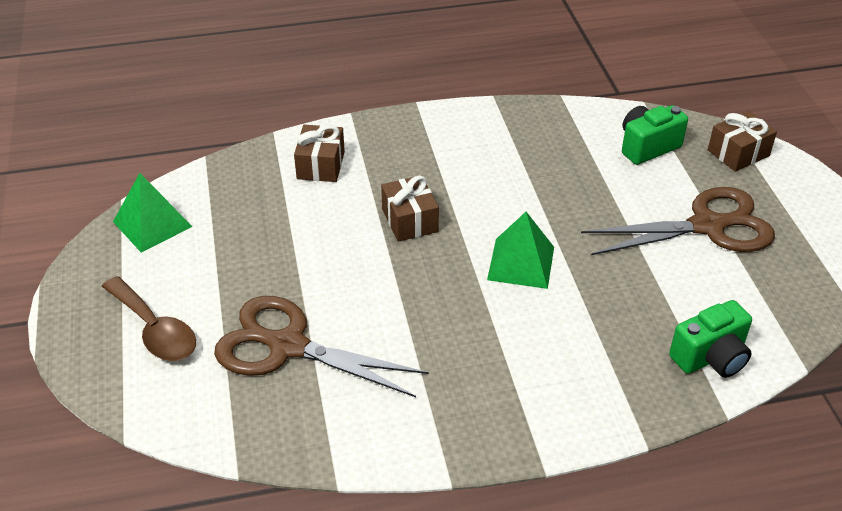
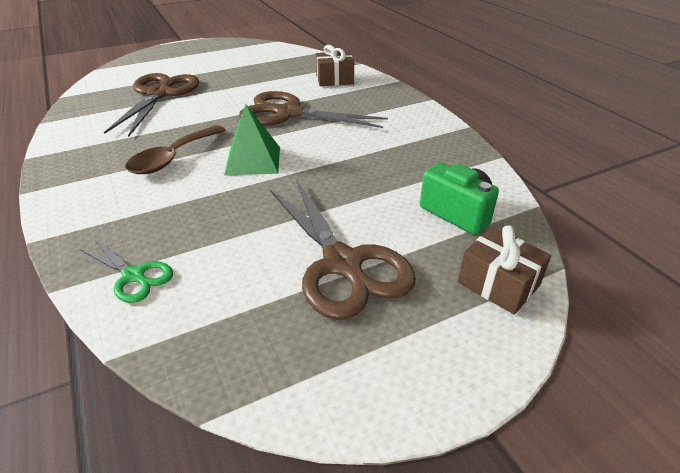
camera: 75 degrees right, 5 degrees down
(152, 224) = (259, 49): green pyramid -> none
(155, 330) = (173, 63): brown spoon -> brown spoon (172, 158)
(410, 220) = (289, 113): brown gift -> brown scissors
(710, 357) = (133, 276): green camera -> green scissors

